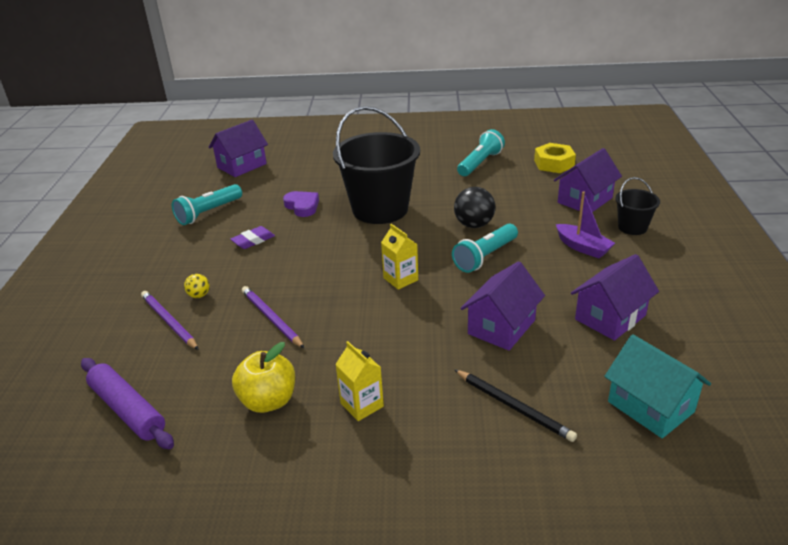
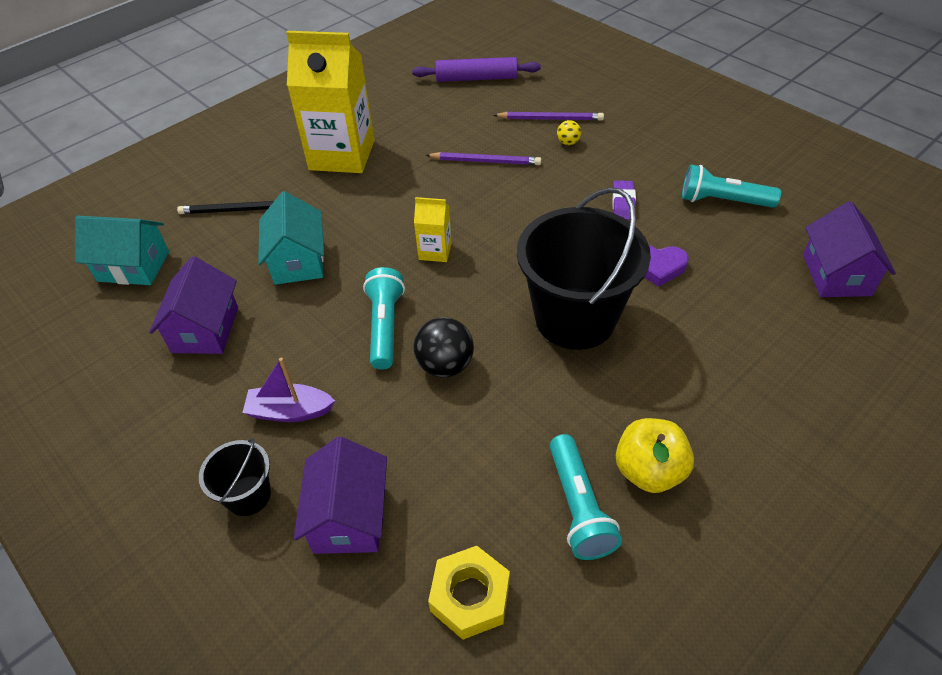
camera: 135 degrees right, 15 degrees up
(208, 213) = (722, 201): turquoise flashlight -> turquoise flashlight turned 75 degrees counterclockwise
(268, 401) = (403, 125): yellow apple -> yellow apple (649, 471)
(362, 405) = (342, 155): yellow carton -> yellow carton, size x2.19
(501, 327) = (298, 261): purple house -> turquoise house

